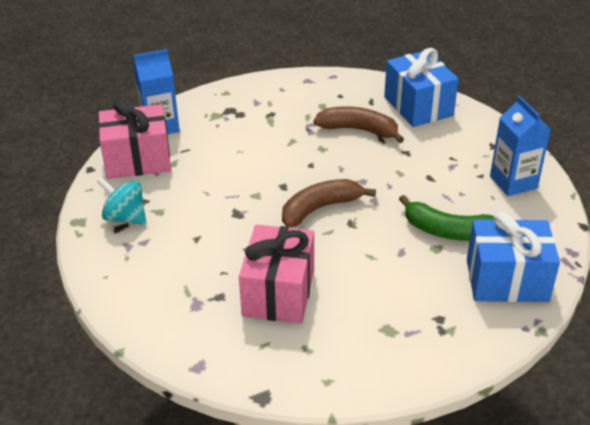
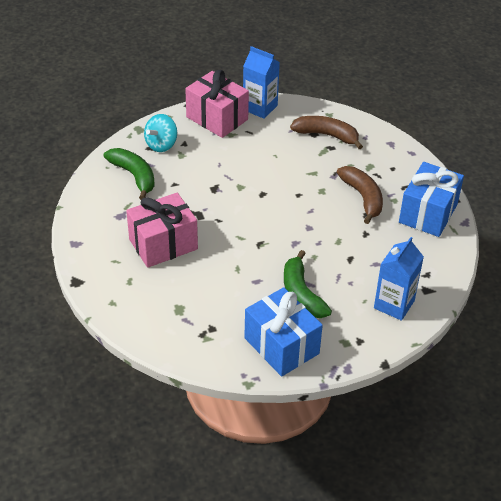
camera: 50 degrees right, 5 degrees up
(125, 217) = (161, 145): turquoise spinning top -> turquoise spinning top turned 135 degrees counterclockwise
(147, 262) = (134, 176): none -> green banana
(320, 208) = (258, 222): brown banana -> brown banana (327, 135)

